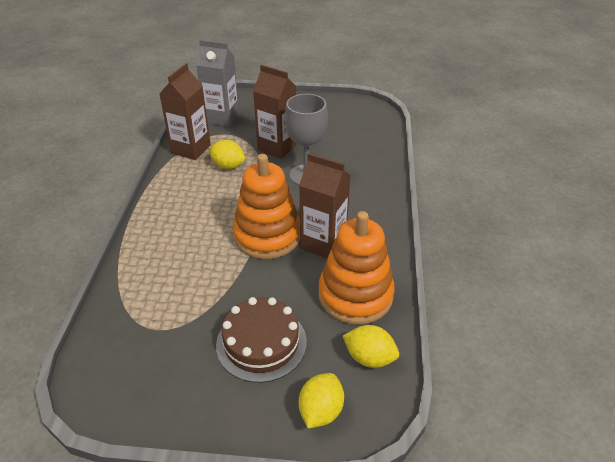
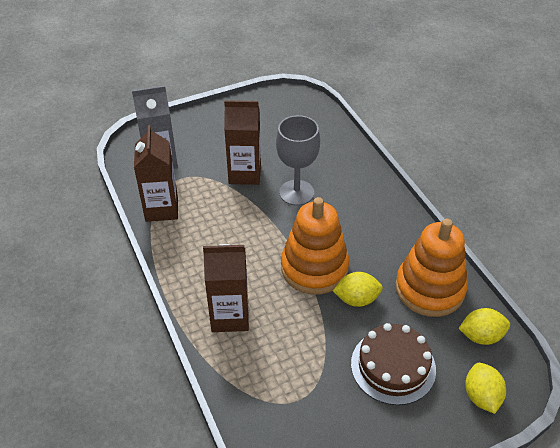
camera: 30 degrees left, 5 degrees up
(228, 166) = (215, 212): yellow lemon -> yellow lemon (356, 299)
(323, 243) = (367, 254): brown carton -> brown carton (230, 316)

